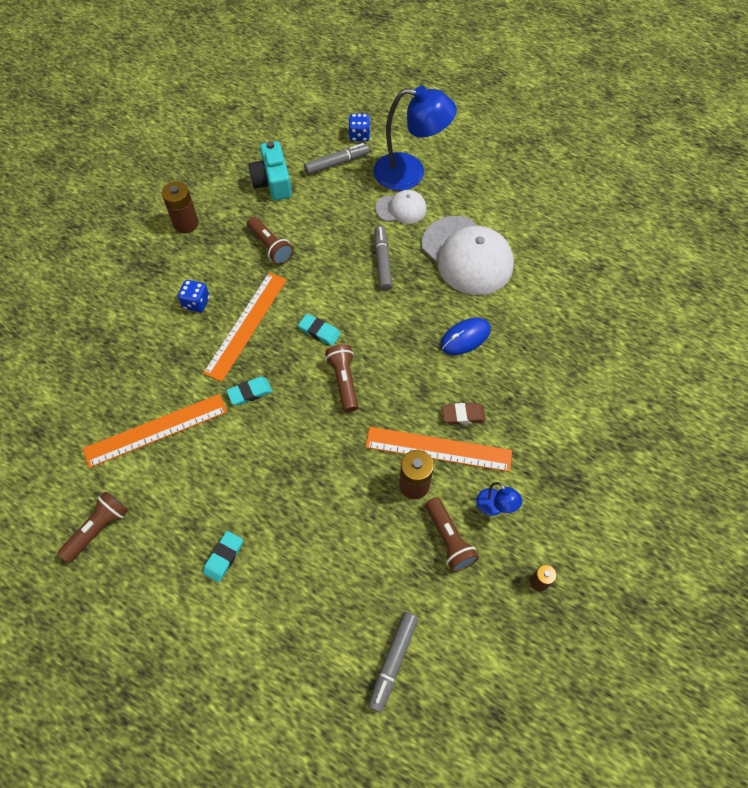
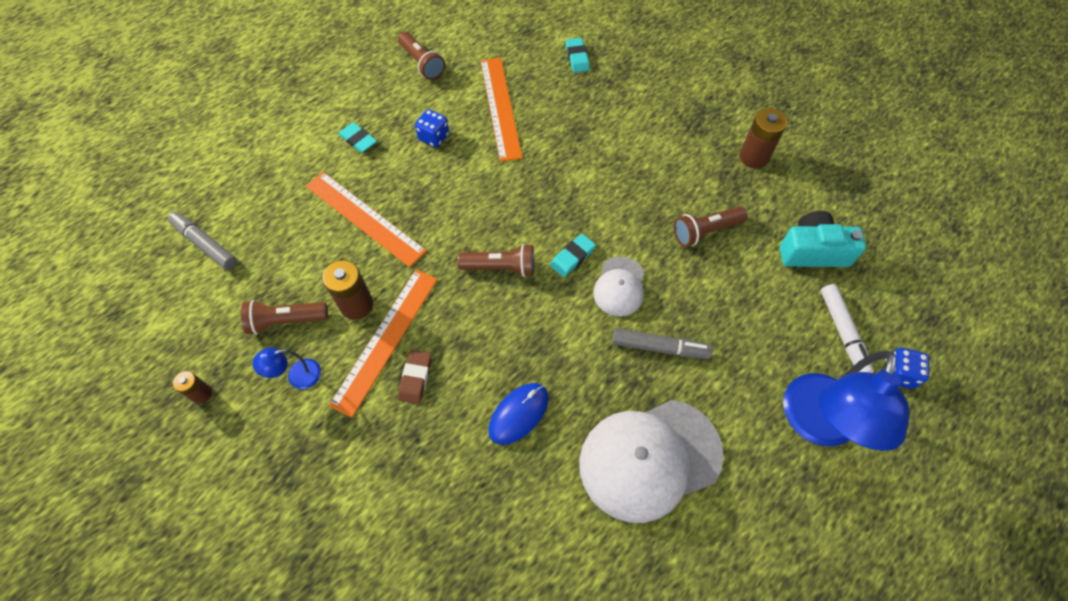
camera: 105 degrees right, 0 degrees up
(196, 303) = (639, 153): blue dice -> blue dice (434, 137)
(246, 325) = (599, 192): orange ruler -> orange ruler (364, 218)
(250, 392) = (515, 182): turquoise eraser -> turquoise eraser (577, 58)
(337, 163) = (842, 332): grey marker -> white marker
(401, 209) = (748, 394): white cap -> white cap (619, 286)
(465, 337) = (518, 414): blue mouse -> blue mouse turned 60 degrees clockwise

